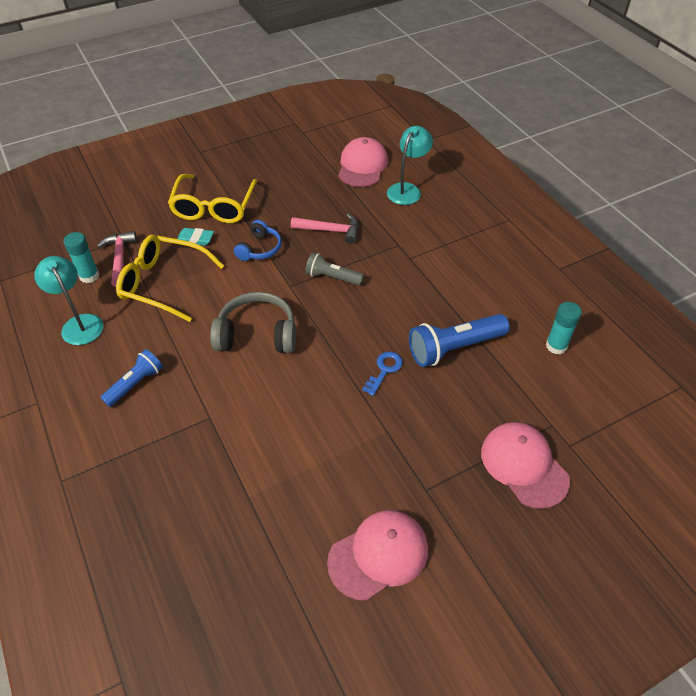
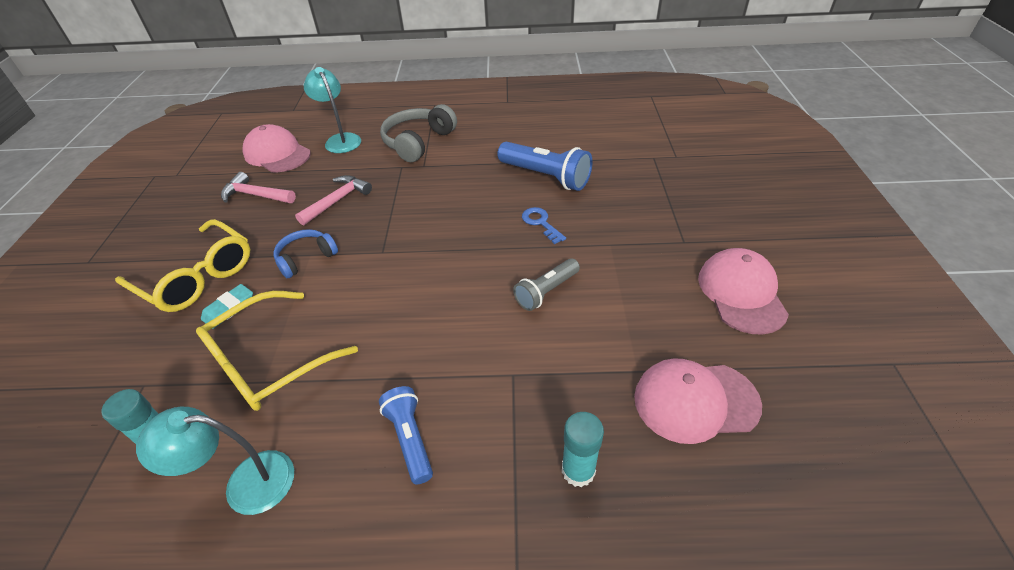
camera: 60 degrees left, 5 degrees down
(120, 258) = (173, 398): pink hammer -> pink hammer (255, 195)
(257, 334) = (426, 297): grey headphones -> grey headphones (418, 142)
(259, 249) = (306, 258): blue headphones -> blue headphones turned 90 degrees counterclockwise
(332, 277) = (400, 219): grey flashlight -> grey flashlight (546, 292)
(454, 348) = (546, 176): blue flashlight -> blue flashlight turned 60 degrees counterclockwise
(524, 465) = (684, 183): pink cap -> pink cap (695, 401)
(556, 346) = (580, 129): turquoise glue stick -> turquoise glue stick (578, 470)

